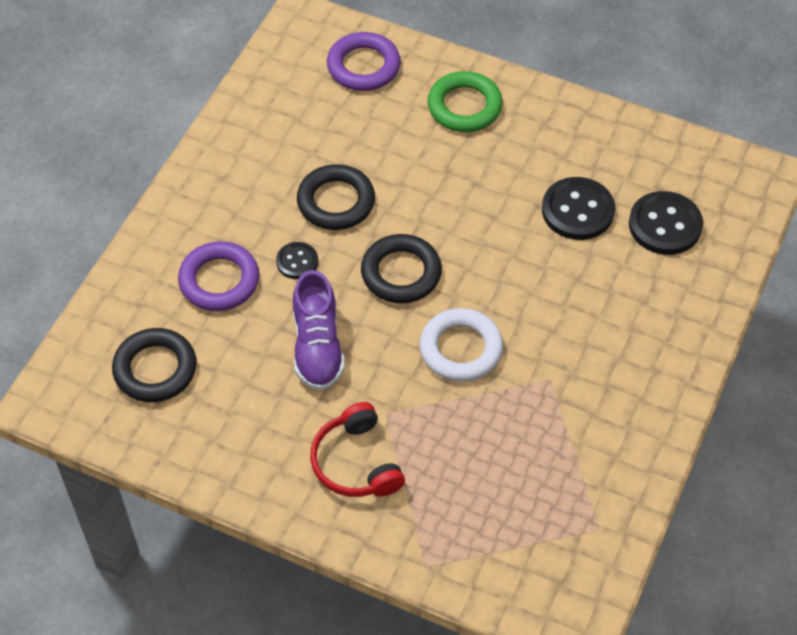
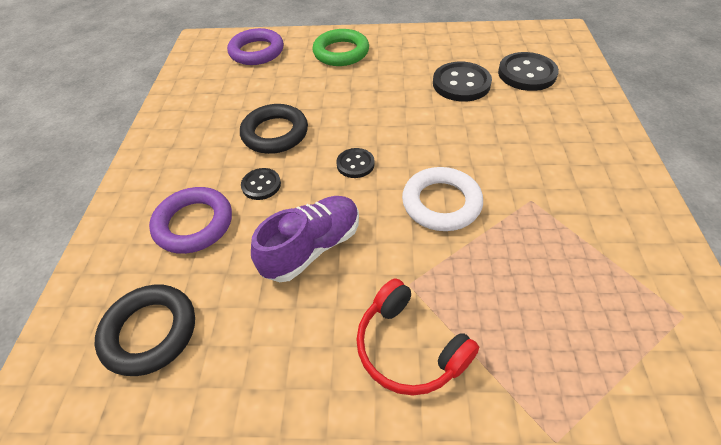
camera: 20 degrees left, 5 degrees down
(317, 347) = (312, 247): purple shoe -> purple shoe turned 105 degrees counterclockwise
(401, 273) = (355, 164): black ring -> black button

